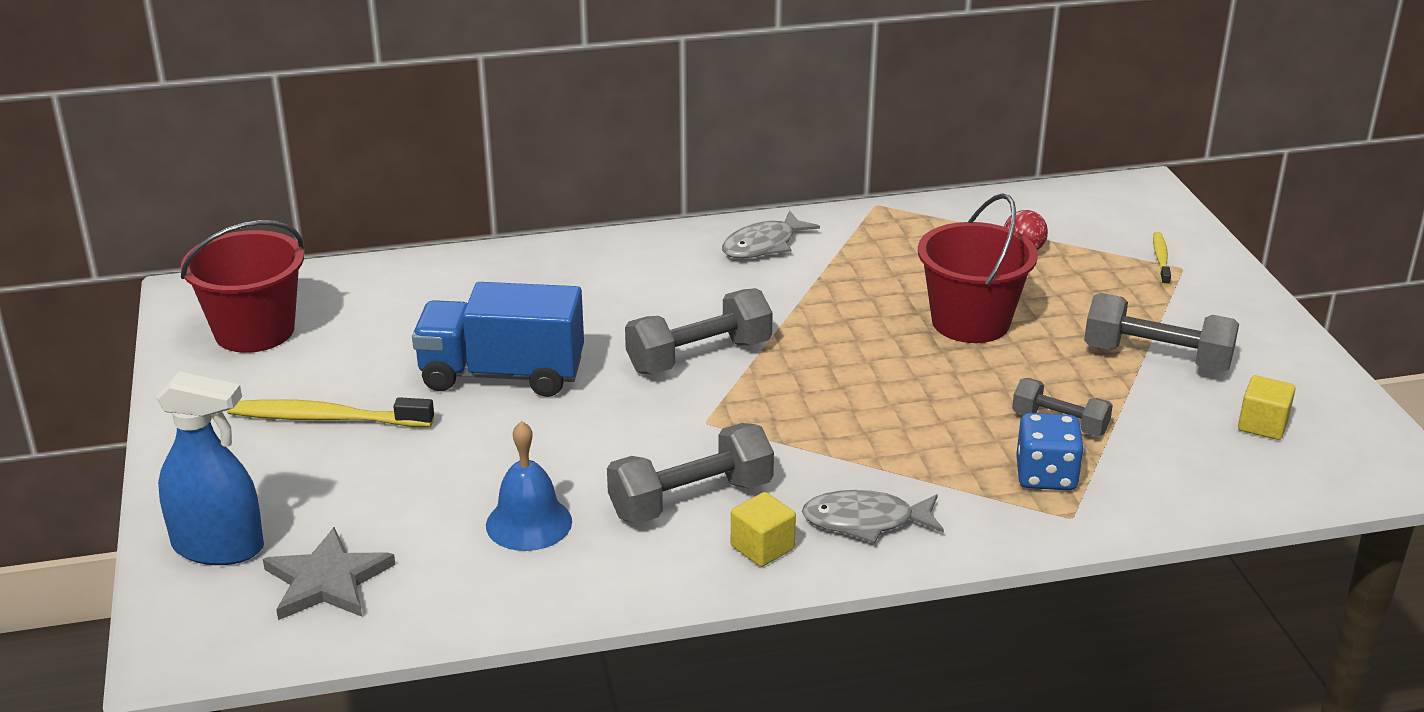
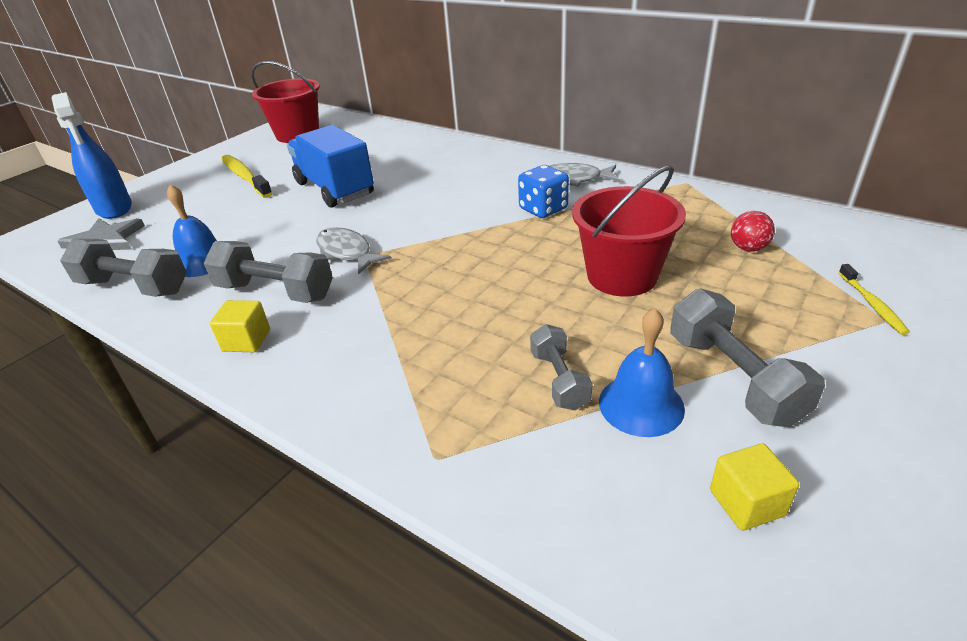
camera: 50 degrees right, 5 degrees up
(699, 357) = (428, 221): grey dumbbell -> grey dumbbell (134, 287)
(865, 521) = (319, 363): grey fish -> grey fish (346, 252)
(1046, 476) = (477, 412): blue dice -> blue dice (543, 209)
(1132, 407) = (641, 404): none -> blue bell
(1161, 259) = (872, 304): yellow toothbrush -> yellow toothbrush turned 120 degrees clockwise

